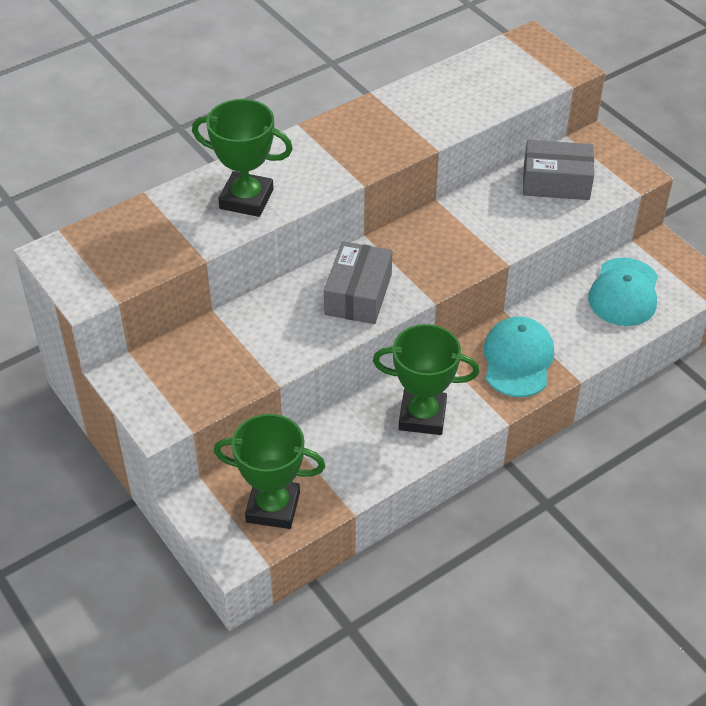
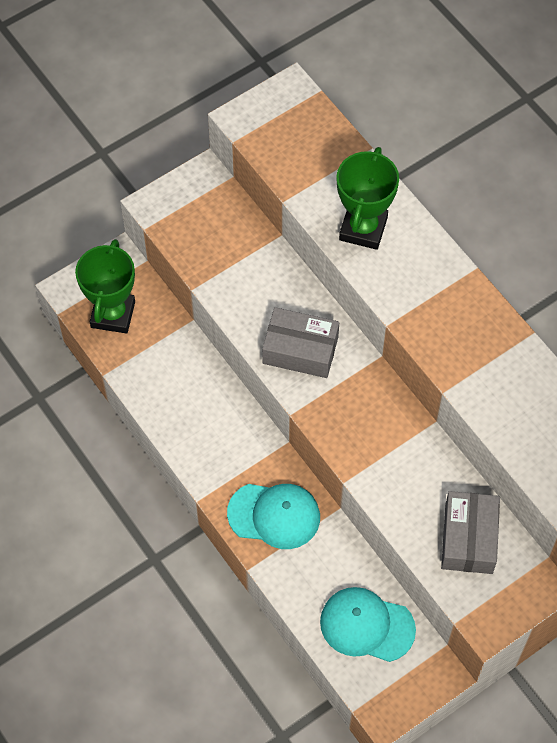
camera: 90 degrees right, 15 degrees up
(422, 416) = (207, 429): green trophy -> none

